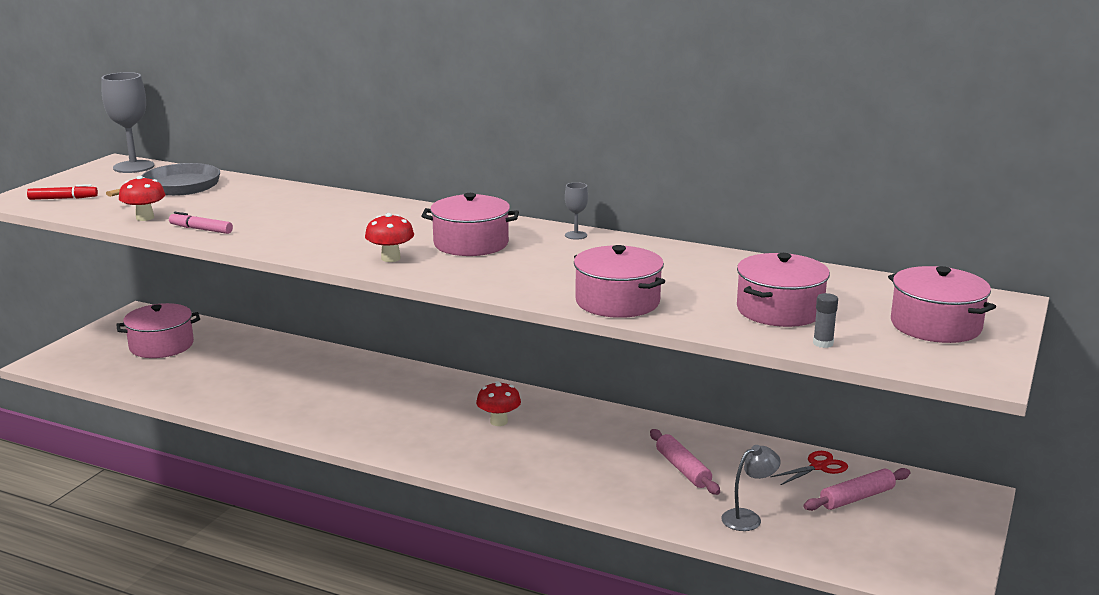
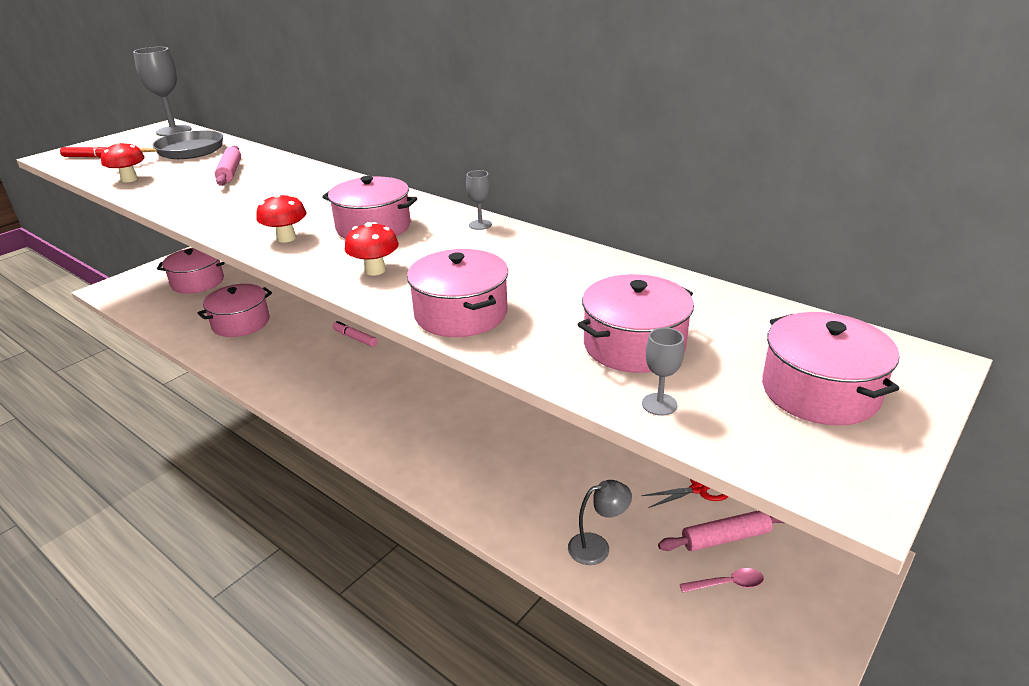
camera: 15 degrees right, 10 degrees up
(201, 229) = (160, 194): pink marker -> pink marker (355, 338)
(251, 380) = (241, 323): none -> pink pot
(499, 421) = (415, 391): red mushroom -> red mushroom (375, 270)
(683, 469) = (558, 471): pink rolling pin -> pink rolling pin (230, 172)
(823, 343) = (659, 404): grey glue stick -> grey goblet
(871, 527) = (727, 584): none -> pink spoon

